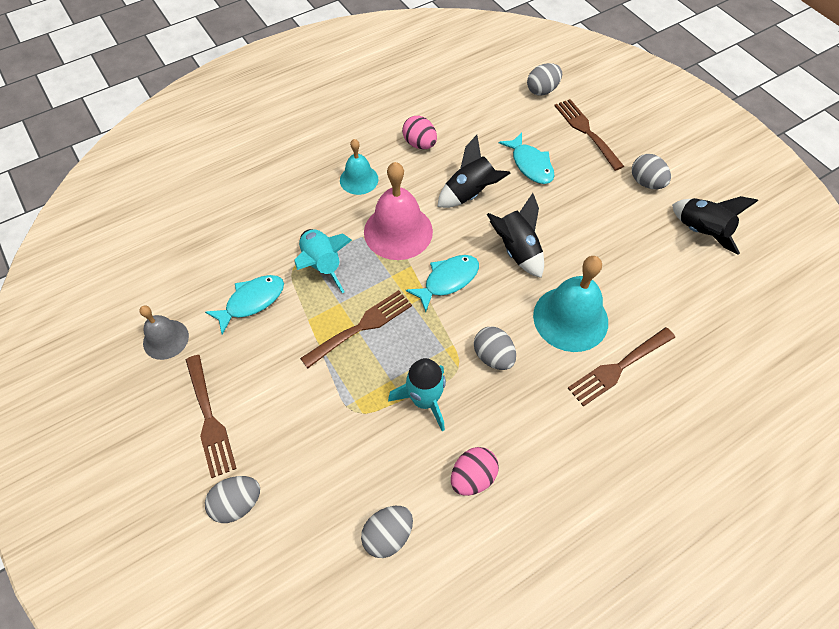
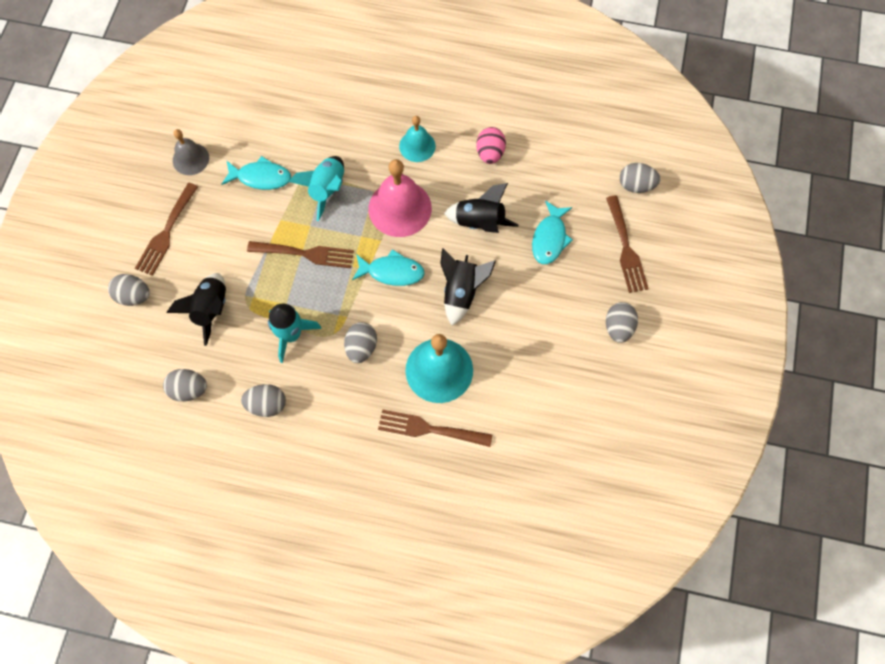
camera: 45 degrees right, 10 degrees up
(472, 477) = (267, 404): pink egg -> grey egg
(586, 131) = (626, 248): brown fork -> brown fork turned 150 degrees clockwise
(701, 232) = (608, 399): black rocket -> black rocket (211, 309)

